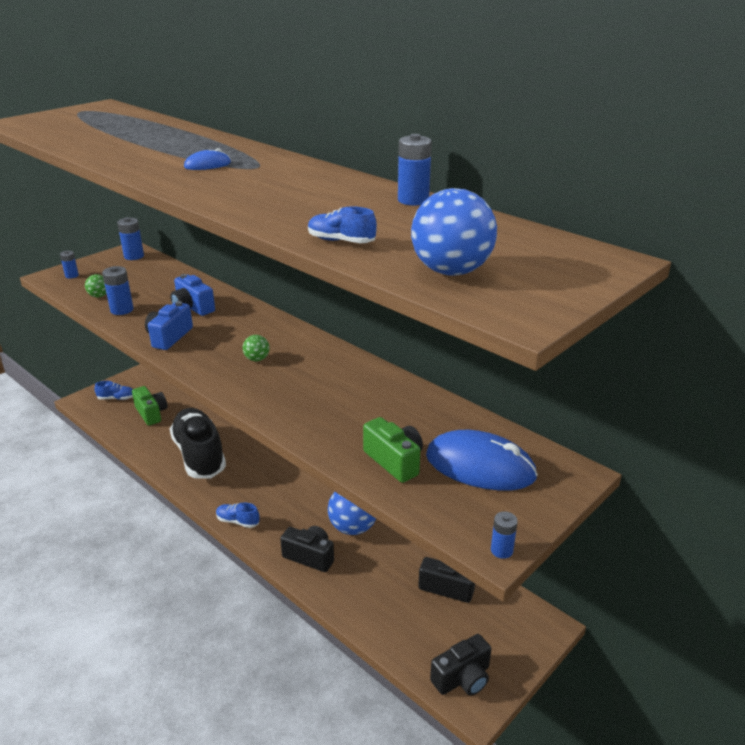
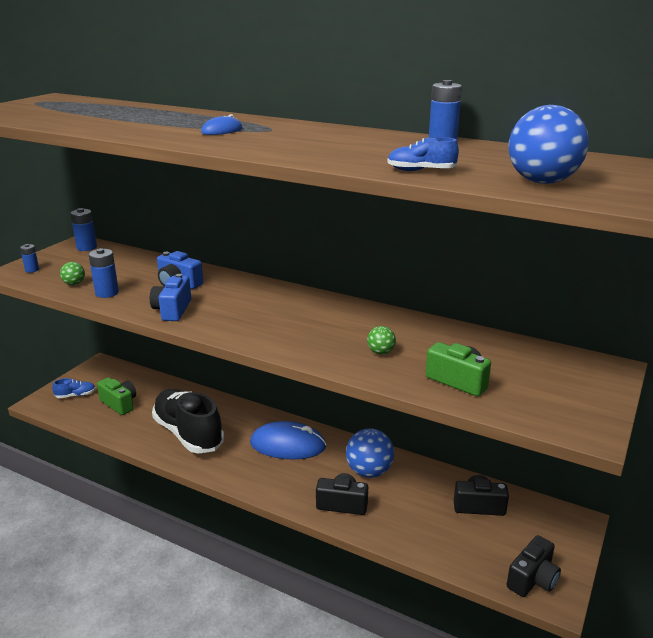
camera: 15 degrees left, 5 degrees down
(238, 521) = (257, 486): blue shoe -> none
(257, 359) = (272, 318): green ball -> green ball (380, 352)
(480, 466) = (532, 374): blue mouse -> blue mouse (288, 445)
(501, 550) = (599, 434): blue battery -> none

